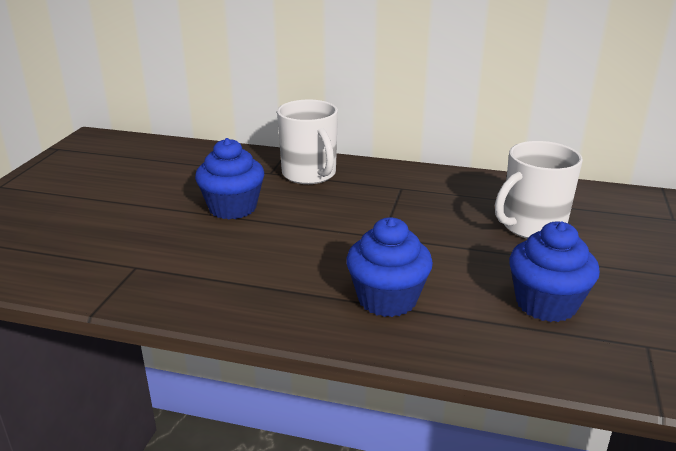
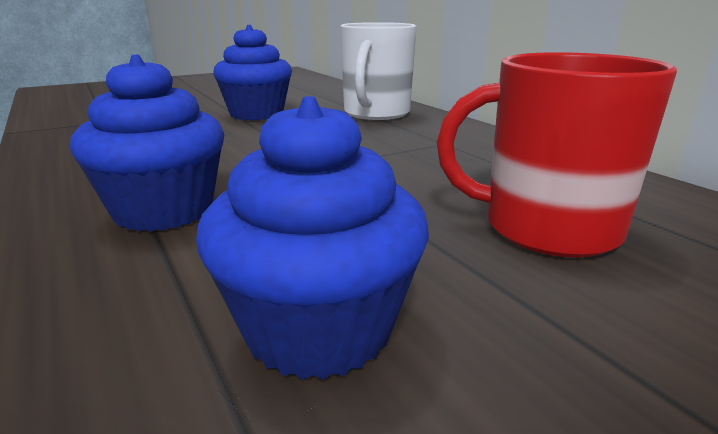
camera: 45 degrees right, 5 degrees down
(531, 226) = (546, 228): white mug -> red mug

